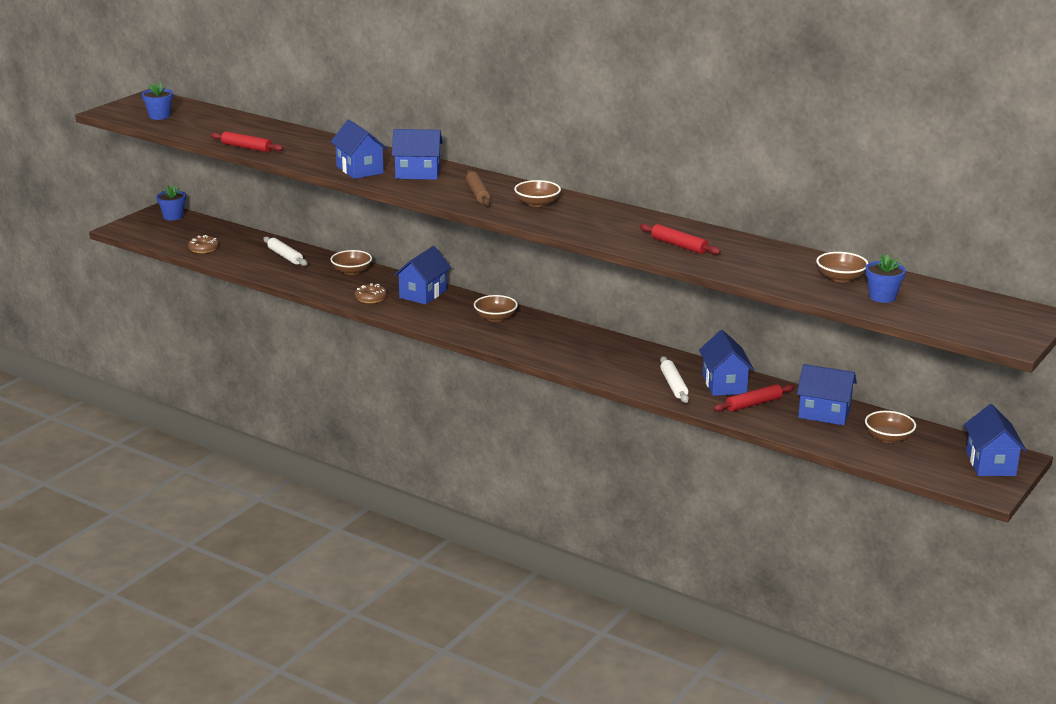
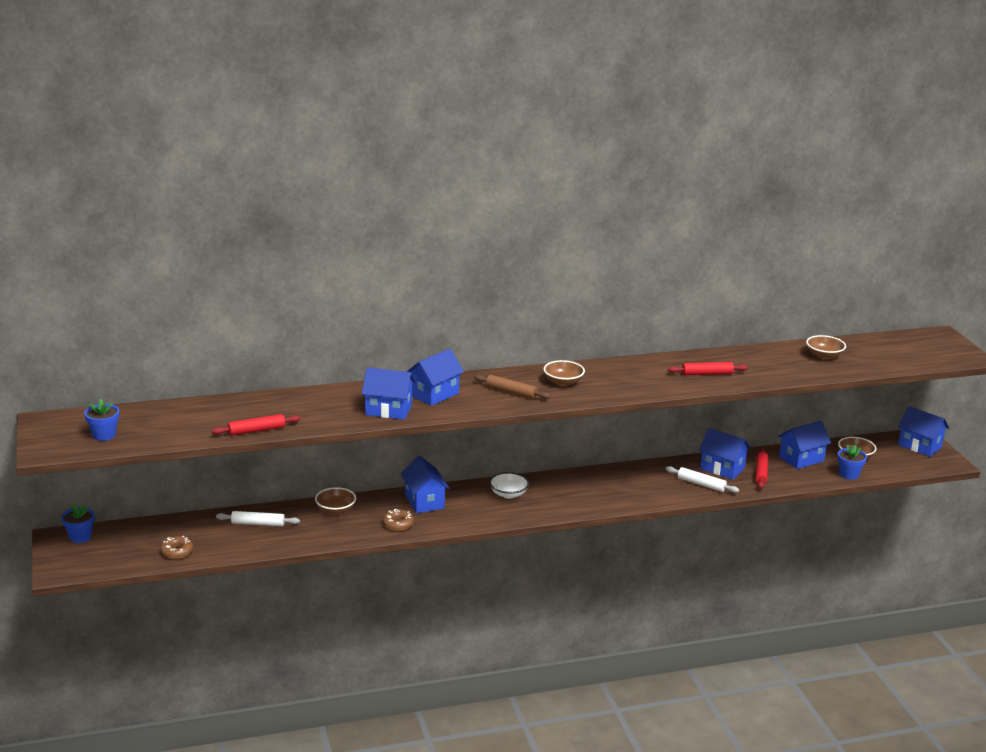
camera: 50 degrees left, 0 degrees up
(495, 318) = (508, 494): brown bowl -> white bowl
(882, 297) = (867, 358): blue flower pot -> blue flower pot (849, 474)

